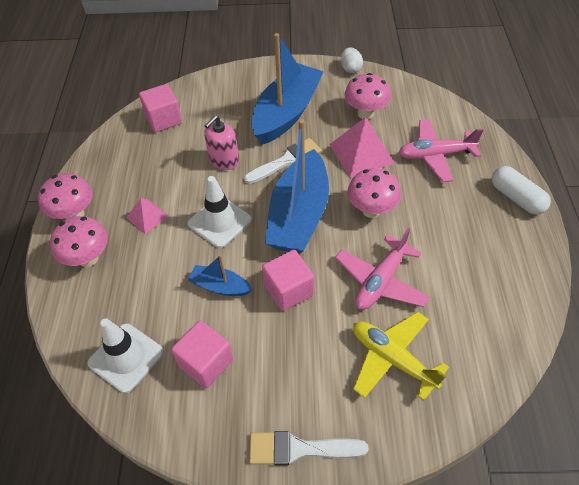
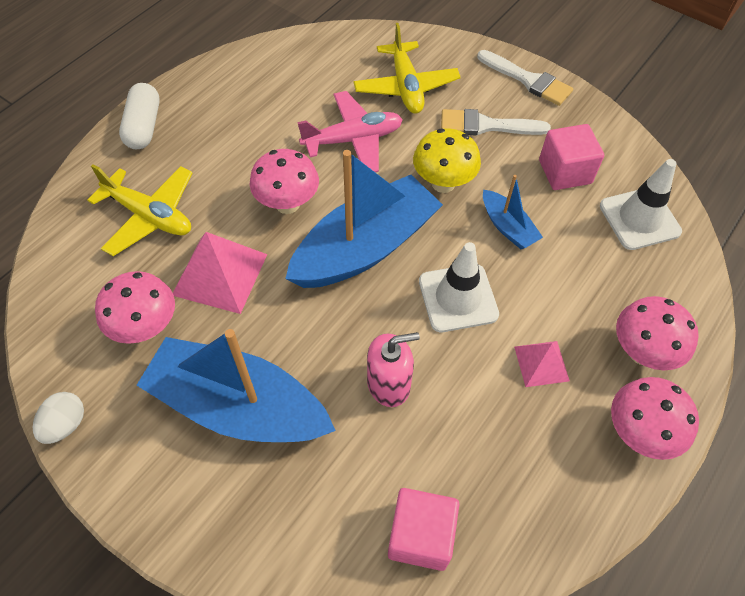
camera: 145 degrees left, 5 degrees up
(286, 113) = (238, 406): blue boat -> blue boat turned 45 degrees clockwise
(286, 161) = (313, 326): white brush -> white brush (486, 125)
(288, 290) = (443, 183): pink cube -> yellow mushroom
(435, 155) = (149, 216): pink plane -> yellow plane

